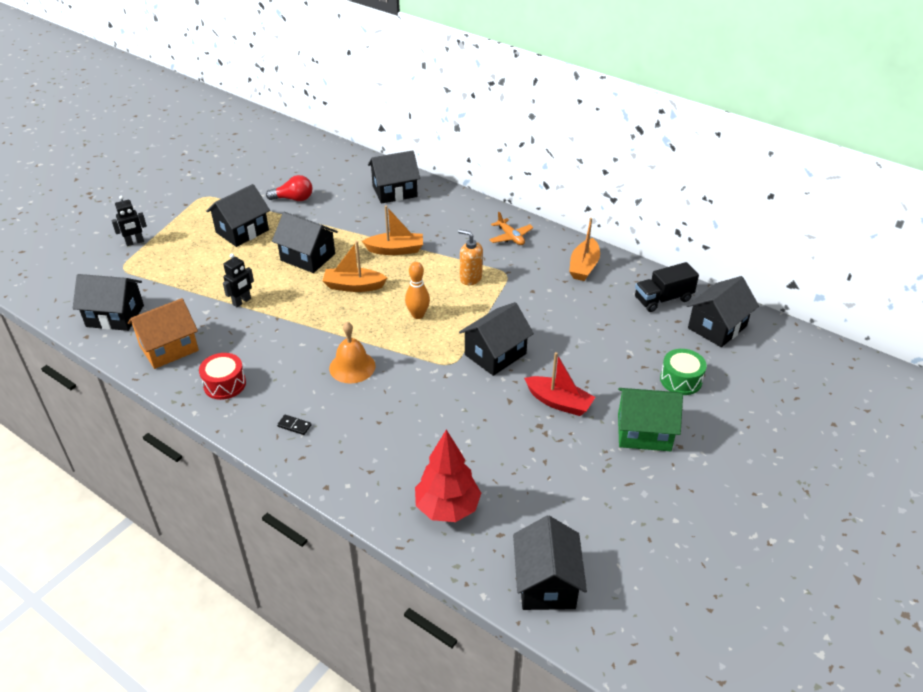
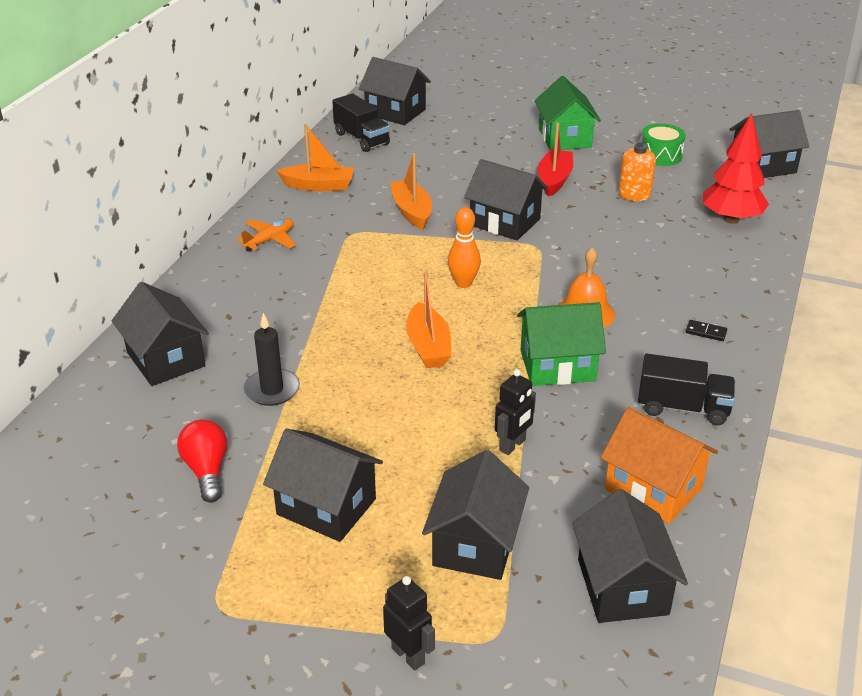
camera: 105 degrees left, 5 degrees down
(224, 384) = (683, 408): red drum -> black truck
(242, 302) = (513, 445): black robot -> black robot turned 105 degrees clockwise
(294, 426) = (706, 332): black domino -> black domino turned 75 degrees counterclockwise
(302, 338) = (557, 365): none -> green house
(308, 257) = (376, 407): black house -> black house (475, 544)
(346, 223) = (272, 390): none -> black candle
(395, 250) = (329, 327): orange boat -> orange boat (412, 211)
(470, 278) = (371, 257): orange soap dispenser -> orange soap dispenser (634, 195)
(681, 380) = (484, 125): green drum -> green drum (660, 155)

